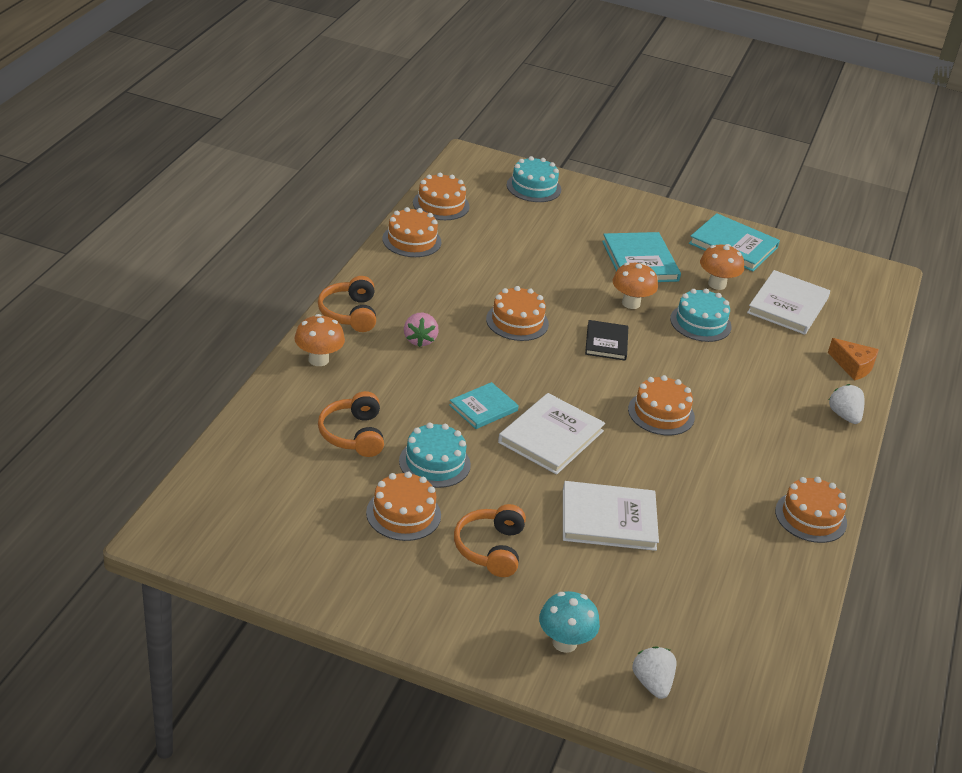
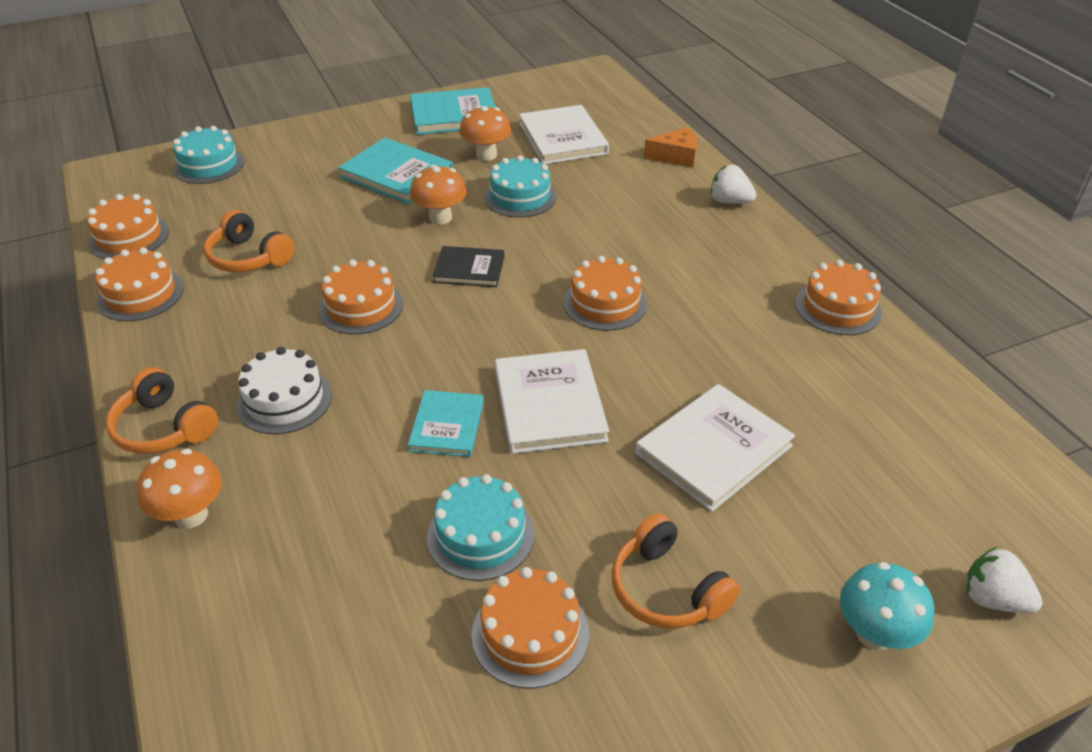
camera: 40 degrees left, 5 degrees up
(353, 434) = (348, 580): orange headphones -> orange headphones (248, 257)
(419, 340) = (284, 400): pink strawberry -> white cake
(606, 342) = (469, 269): black book -> black book turned 45 degrees counterclockwise

